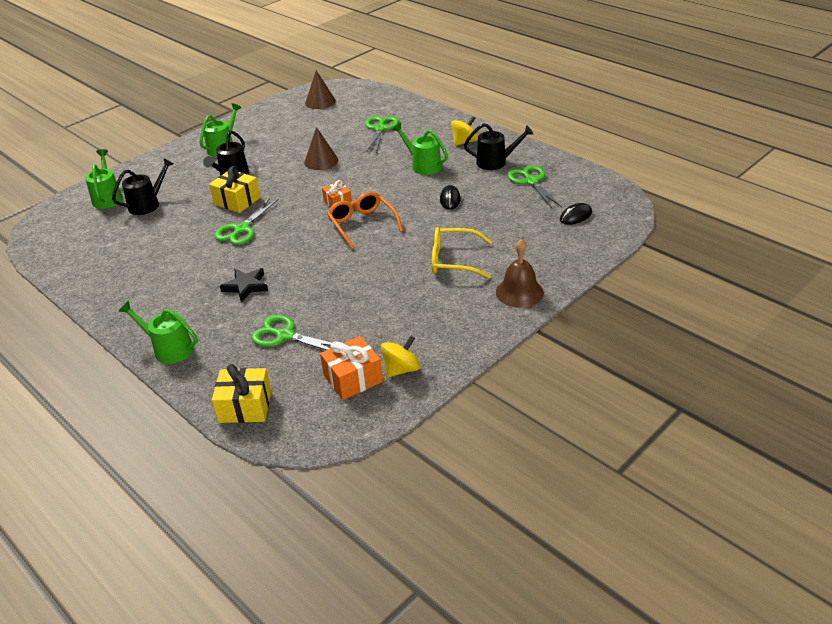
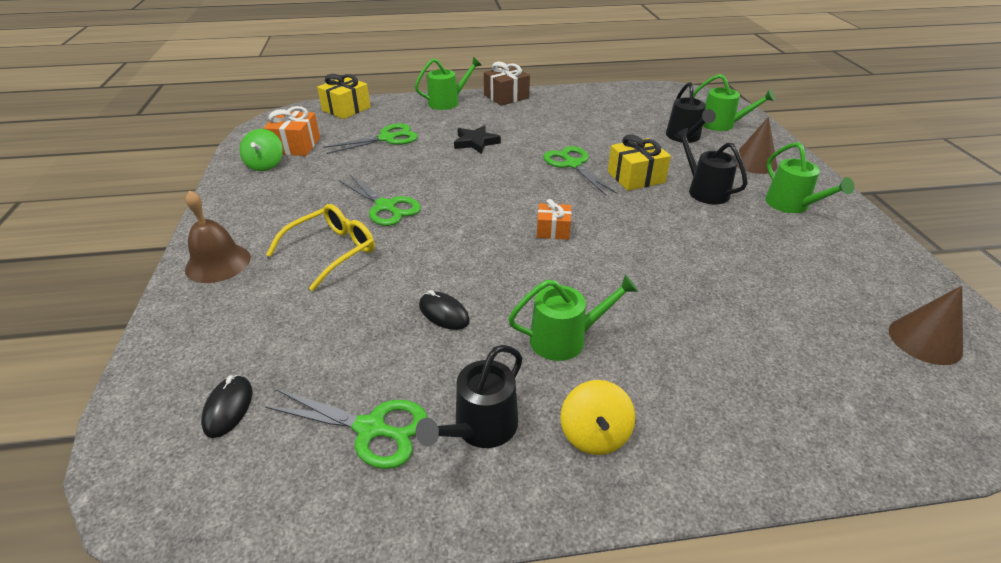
camera: 125 degrees right, 0 degrees up
(124, 320) = (506, 97): none -> brown gift
(321, 161) = (678, 258): brown cone -> brown cone (754, 162)
(362, 224) = (485, 227): orange glasses -> none
(380, 129) = (744, 357): green scissors -> green scissors (385, 207)
(401, 369) = (265, 165): yellow spinning top -> green spinning top

